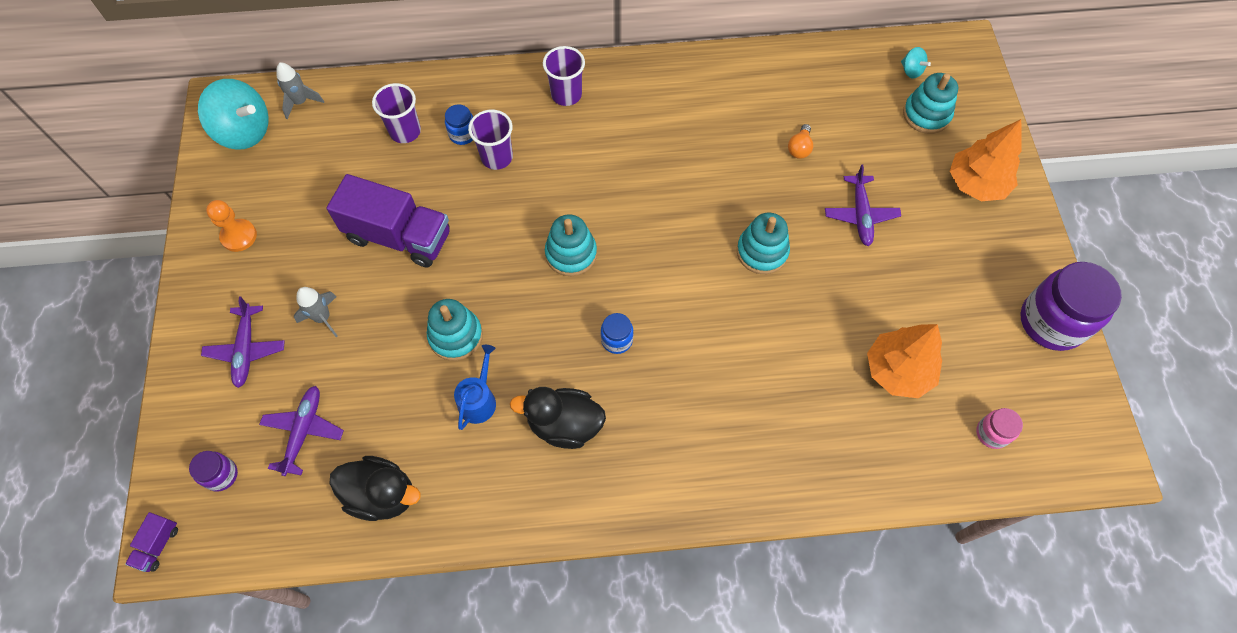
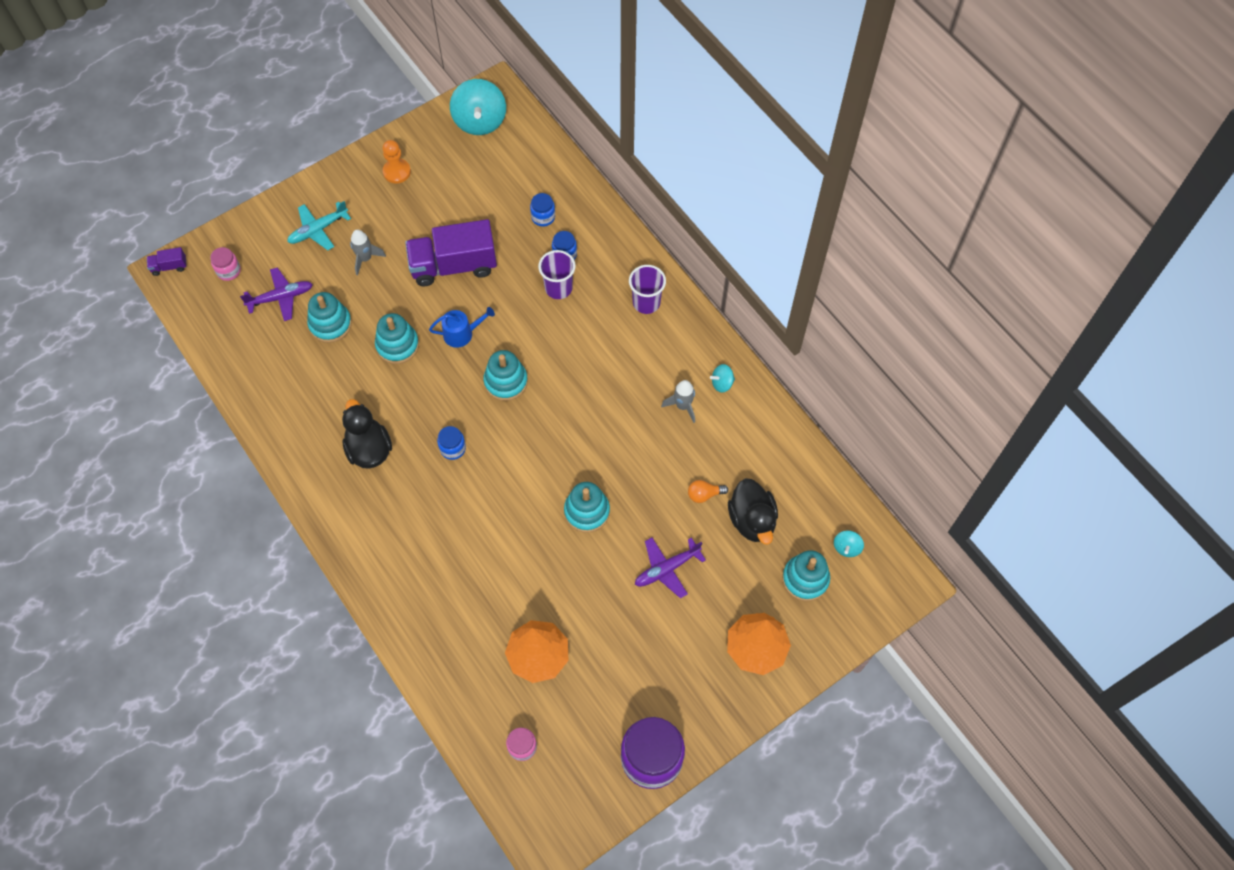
camera: 60 degrees right, 0 degrees up
(221, 475) = (229, 271): purple jar -> pink jar
(246, 349) = (318, 230): purple plane -> turquoise plane
(301, 102) = (526, 138): grey rocket -> grey rocket (682, 406)
(379, 393) = (330, 324): none -> turquoise stacking toy
(382, 495) = (263, 368): black duck -> black duck (752, 520)
(399, 237) = (454, 265): purple truck -> purple truck turned 90 degrees clockwise
(405, 131) = (543, 217): purple cup -> blue jar
(479, 399) = (358, 386): blue watering can -> blue watering can (462, 333)
(692, 79) = (722, 383): none -> turquoise spinning top

